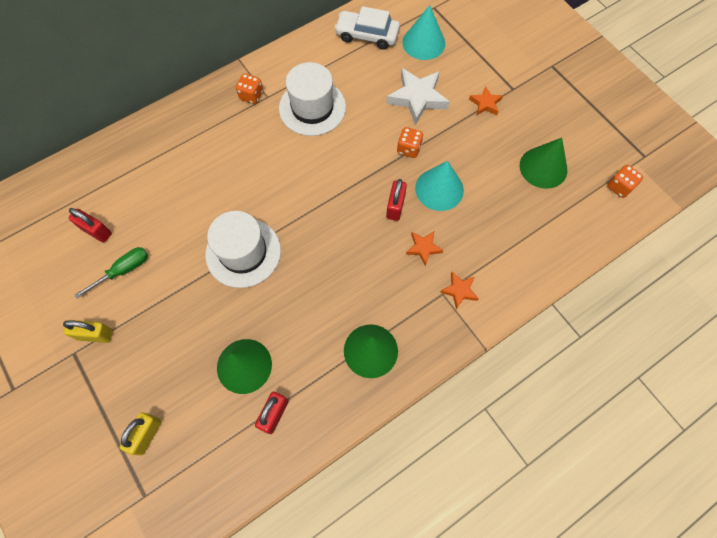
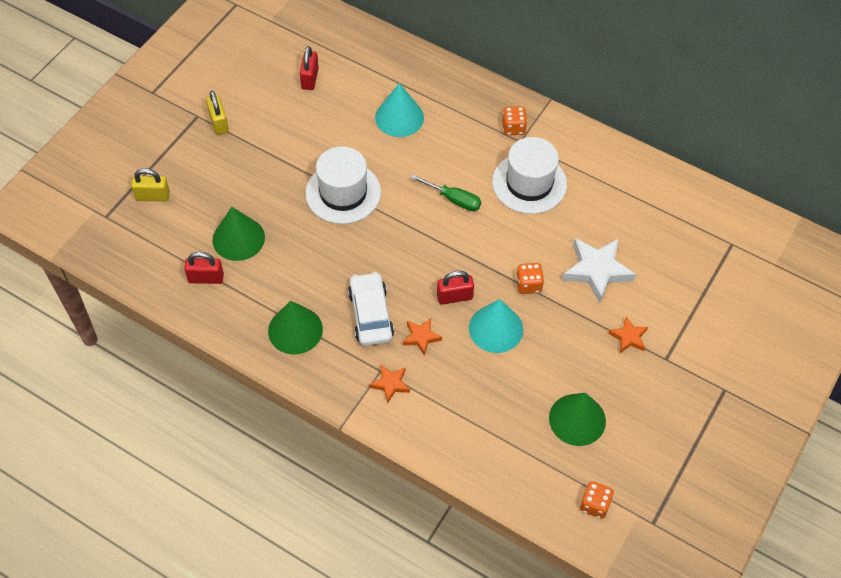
camera: 65 degrees right, 10 degrees down
(123, 270) = (283, 114): green screwdriver -> green screwdriver (453, 199)
(367, 35) = (650, 195): white car -> white car (370, 315)
(423, 43) = (675, 251): turquoise cone -> turquoise cone (399, 117)

